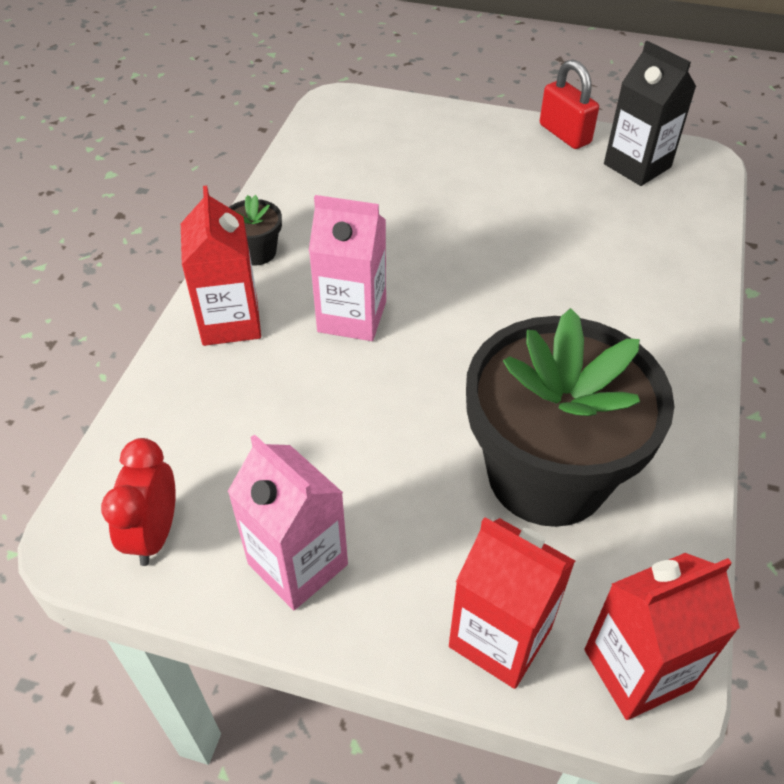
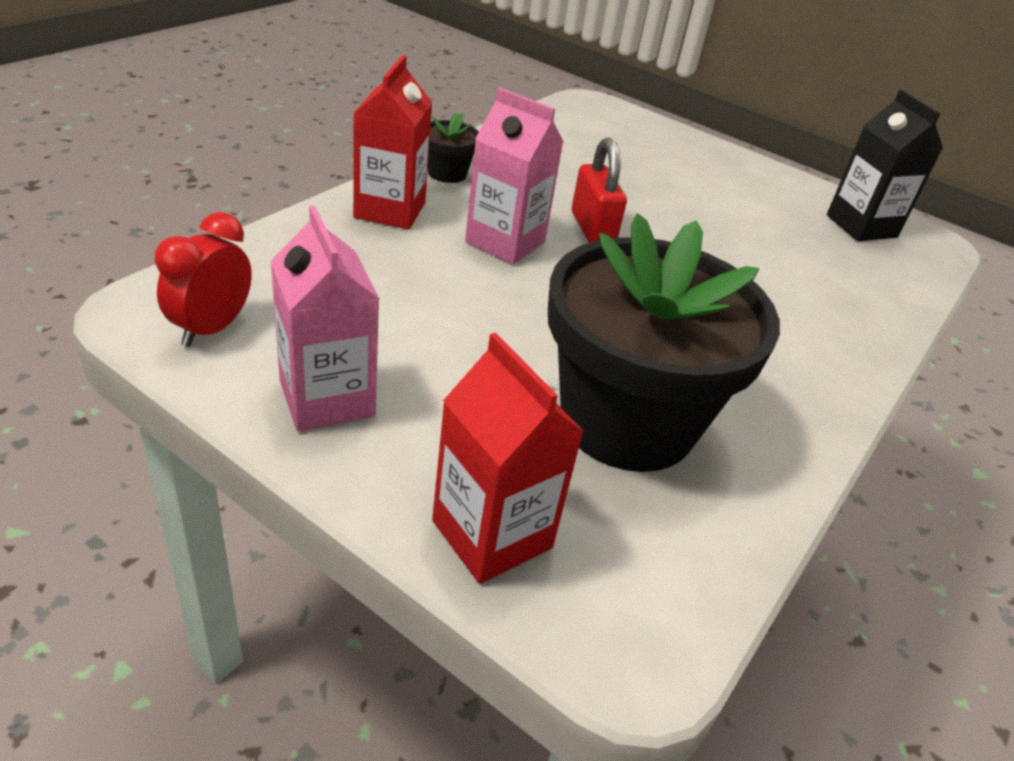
camera: 15 degrees right, 10 degrees down
(565, 134) = (798, 183): red padlock -> red padlock (592, 228)
(637, 669) = (628, 622): red carton -> none

